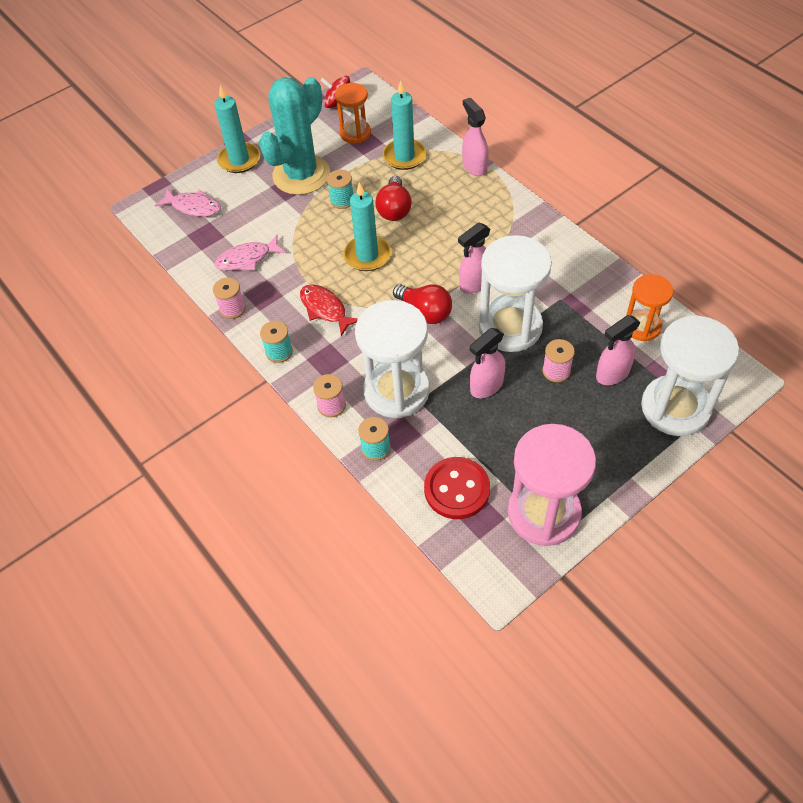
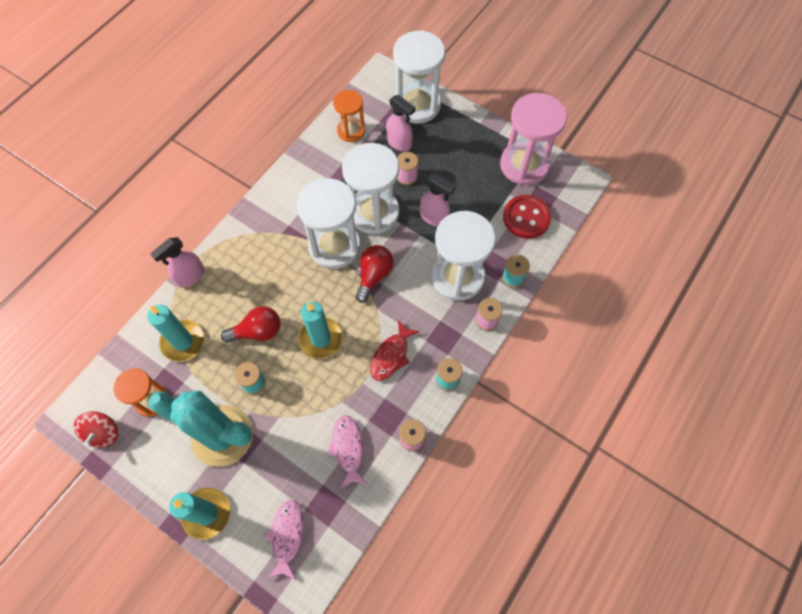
camera: 110 degrees left, 10 degrees up
(247, 259) = (348, 448): pink fish -> pink fish turned 150 degrees counterclockwise
(474, 283) = (334, 246): pink spray bottle -> white hourglass

